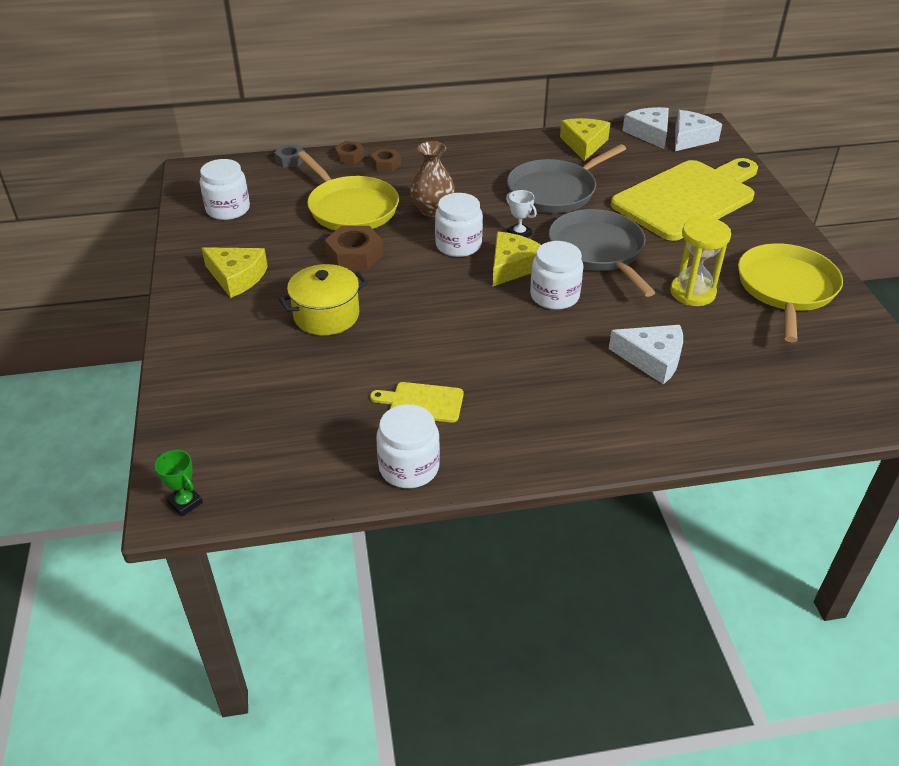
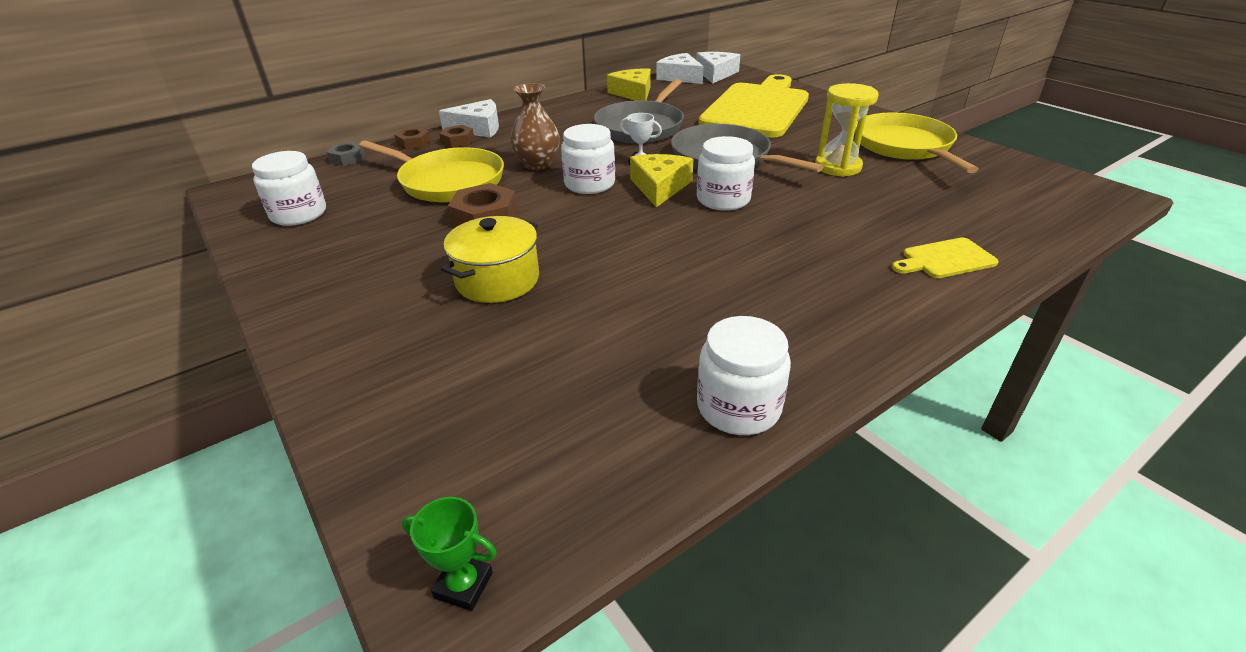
camera: 25 degrees left, 5 degrees down
(236, 277) = (353, 273): yellow cheese -> none
(422, 402) = (686, 331): yellow cutting board -> yellow cutting board (945, 259)
(652, 359) = (865, 223): white cheese -> white cheese (478, 128)

